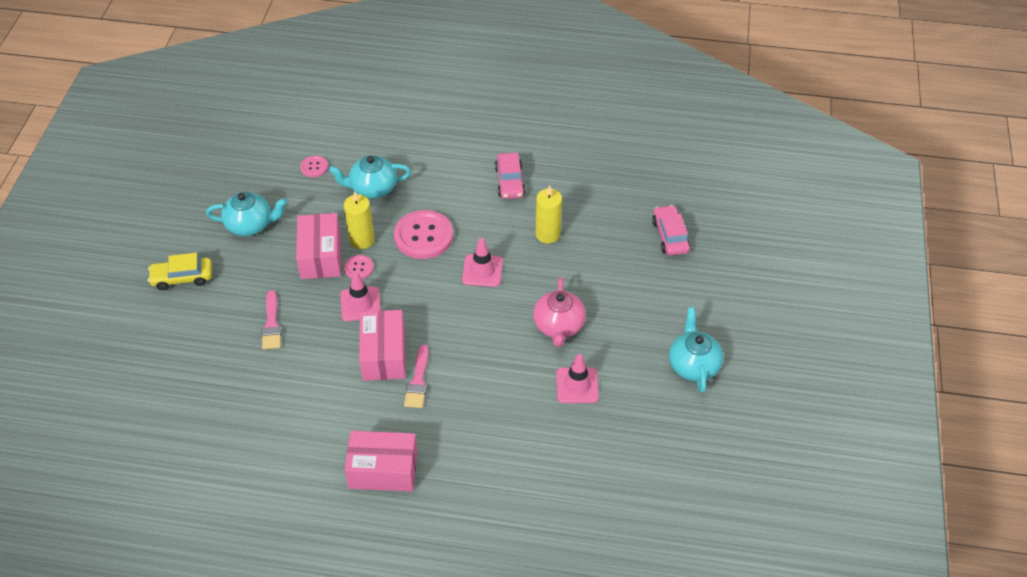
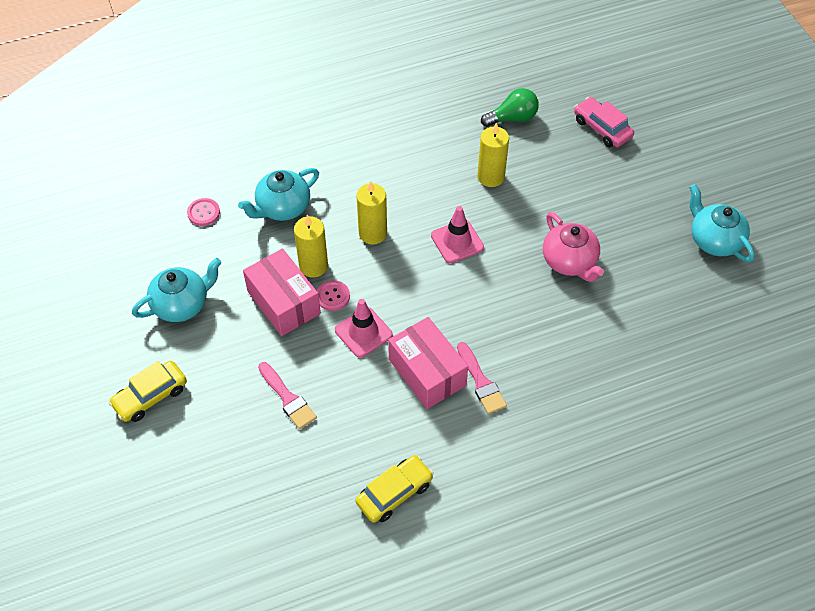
camera: 30 degrees left, 5 degrees up
(293, 427) = (394, 493): none -> yellow car
(383, 470) = (517, 488): pink box -> none
(423, 236) = (373, 233): pink button -> yellow candle
(509, 181) = (414, 141): pink car -> none
(577, 385) = (630, 310): pink traffic cone -> none
(602, 197) = (512, 118): none -> green light bulb

